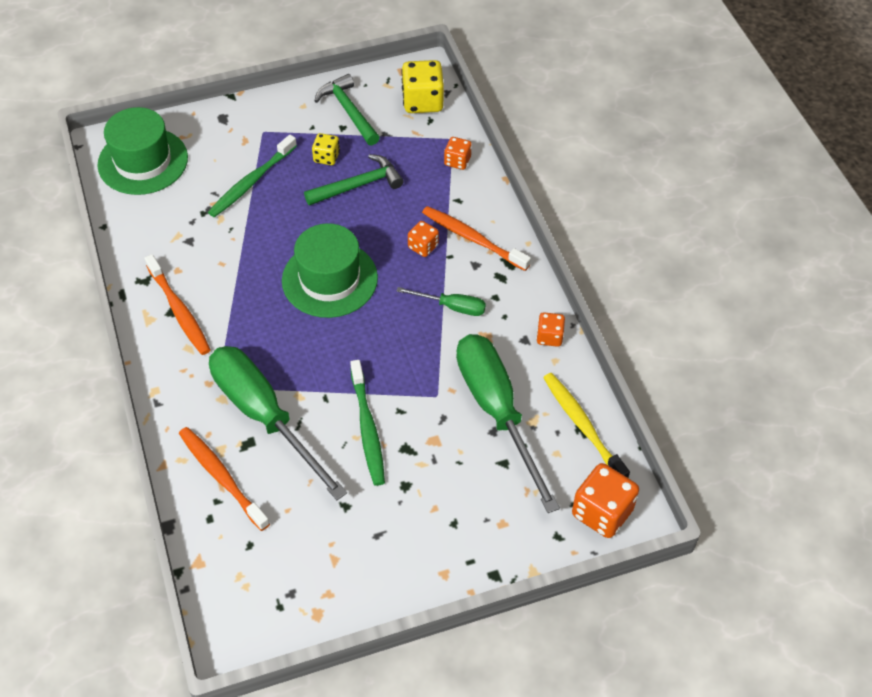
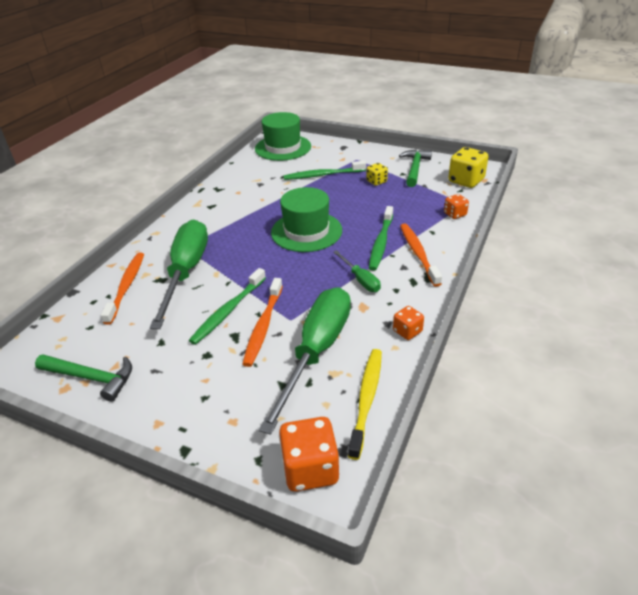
camera: 45 degrees right, 15 degrees down
(179, 311) = (215, 207): orange toothbrush -> orange toothbrush (263, 326)
(358, 185) = (379, 200): green hammer -> green hammer (91, 378)
(423, 246) = (381, 243): orange dice -> green toothbrush

